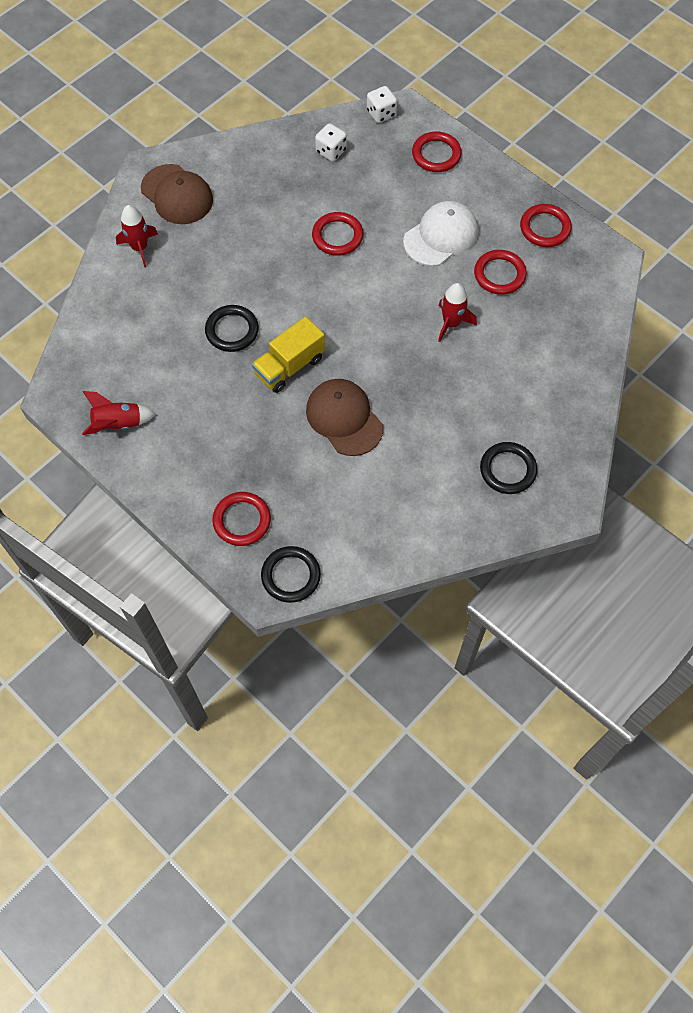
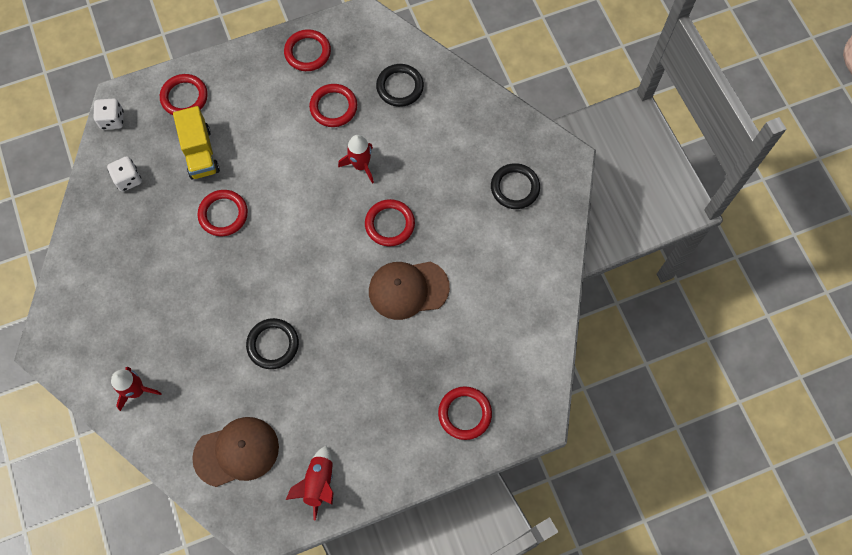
camera: 65 degrees left, 5 degrees up
(177, 195) = (95, 333): brown cap -> brown cap (236, 452)
(289, 366) = (335, 311): yellow truck -> yellow truck (200, 153)
(291, 576) = (533, 395): black ring -> black ring (400, 87)
(403, 374) = (389, 224): none -> red ring
(441, 236) = (270, 133): white cap -> none

